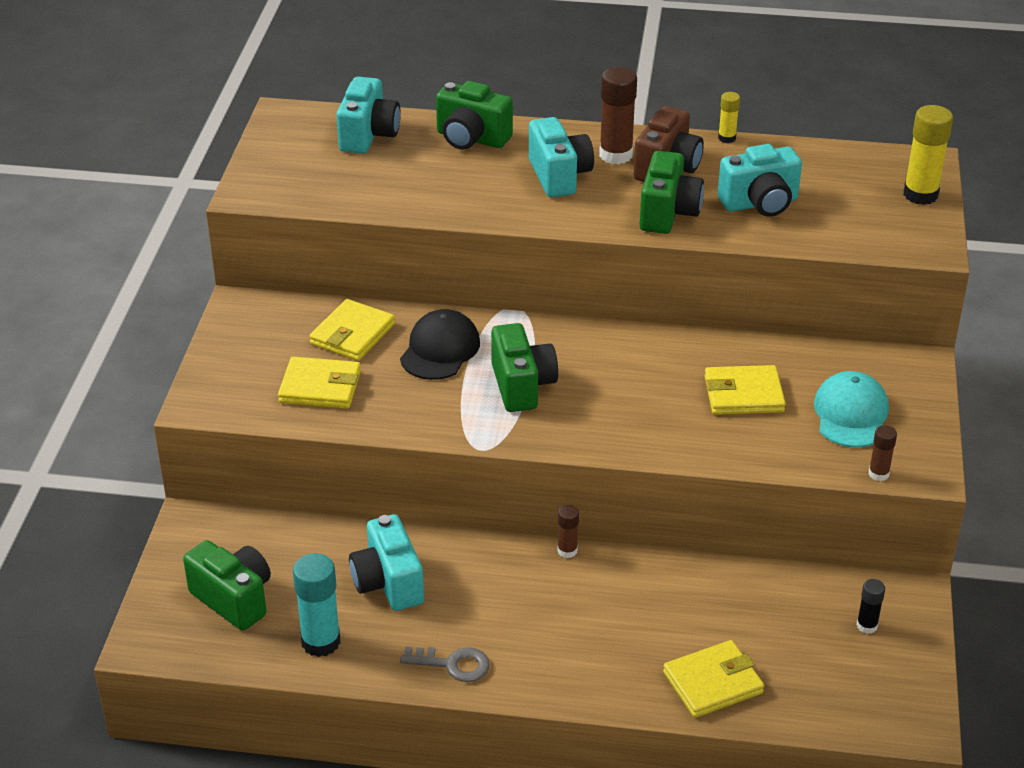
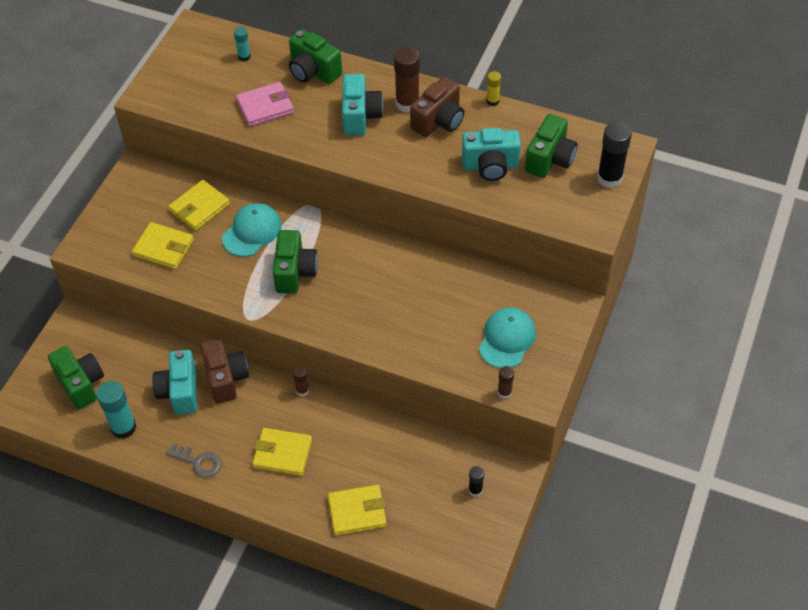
camera: 15 degrees right, 15 degrees up
(368, 135) = (244, 57): turquoise camera -> turquoise glue stick
(423, 183) = (265, 107): none -> pink wallet
(440, 350) = (252, 231): black cap -> turquoise cap
(449, 555) = (226, 378): none -> brown camera
(668, 213) = (422, 163): green camera -> green camera (550, 159)
(743, 394) = (440, 308): yellow wallet -> yellow wallet (282, 454)
(920, 195) = (609, 178): yellow glue stick -> black glue stick

